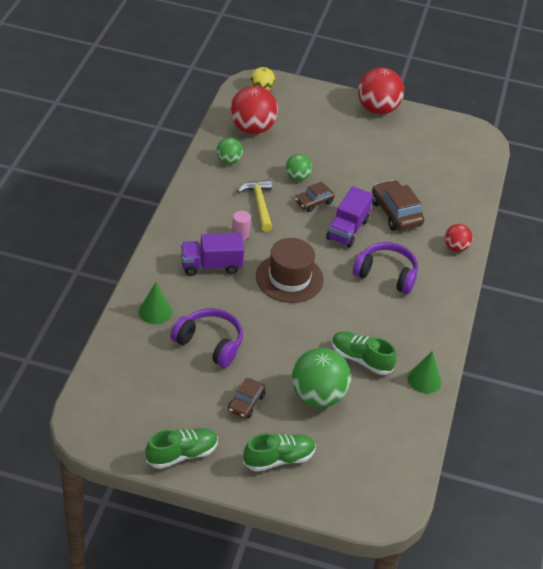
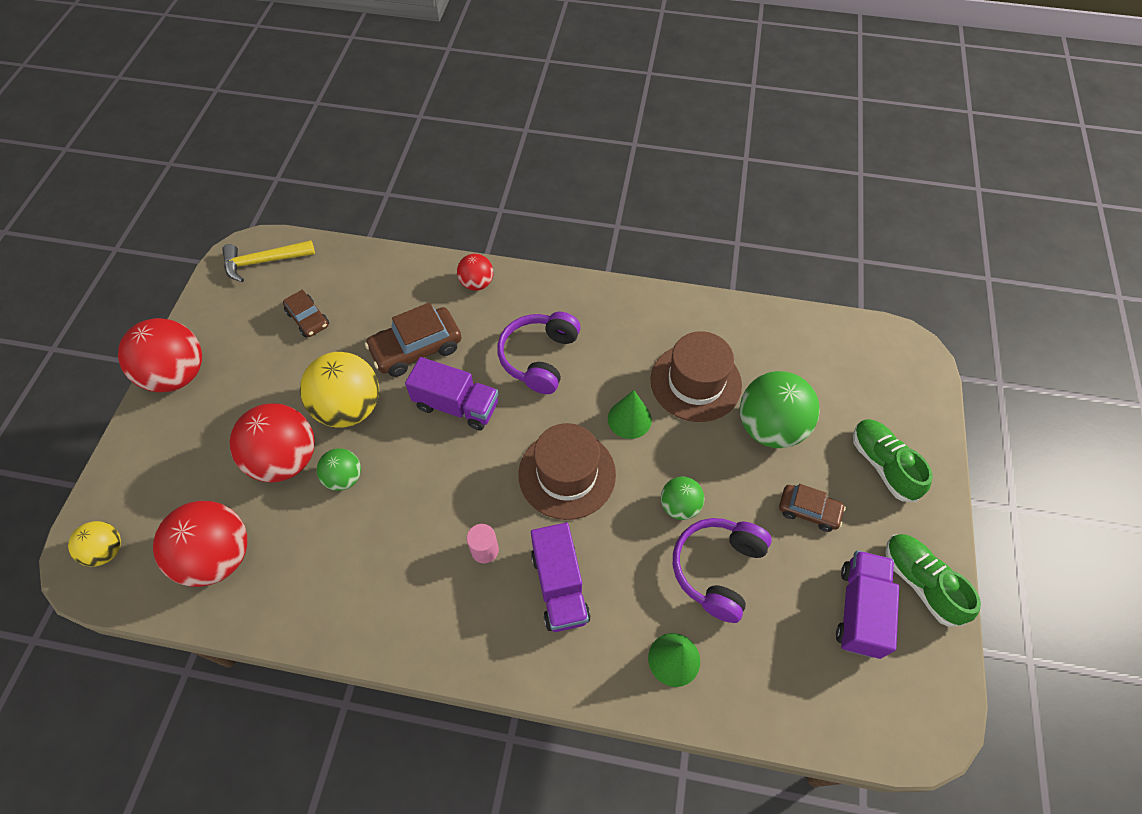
camera: 90 degrees left, 15 degrees up
(168, 413) = (859, 610): none -> purple truck
(228, 160) = (305, 586): green ball -> green ball (679, 506)
(259, 205) = (413, 528): yellow hammer -> yellow hammer (264, 262)
(312, 153) = (286, 459): none -> red ball
(314, 202) = (401, 451): brown car -> brown car (308, 319)
(348, 180) = (349, 408): none -> yellow ball
(361, 359) = (695, 382): green shoe -> brown hat
(424, 380) = (710, 317): green cone -> green cone (629, 419)

